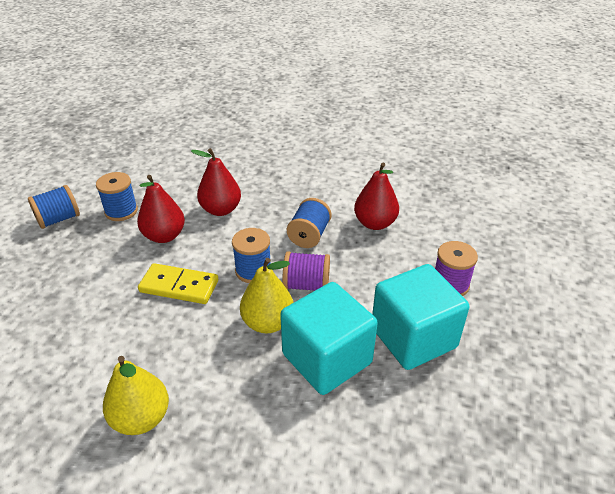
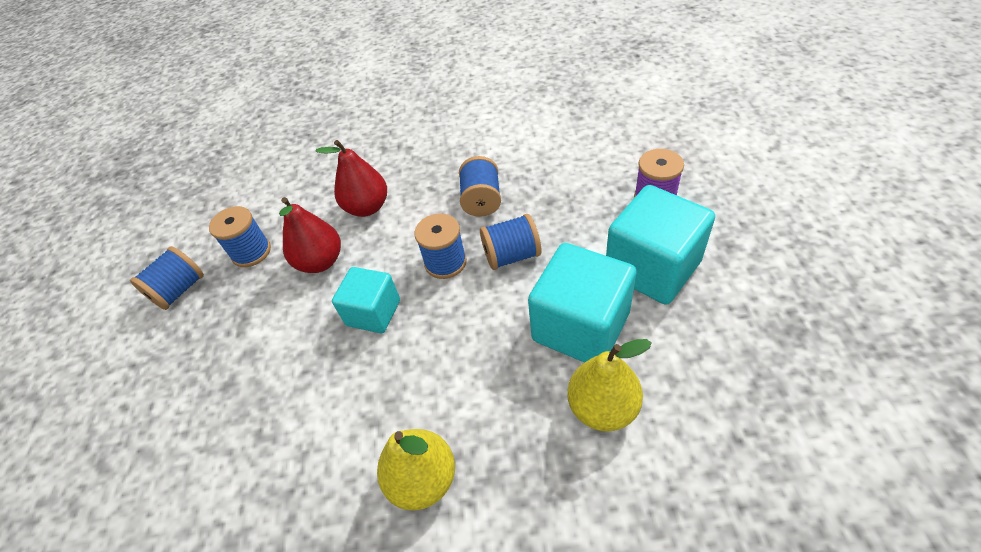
camera: 15 degrees left, 10 degrees up
(179, 286) = (373, 312): yellow domino -> turquoise cube
(268, 323) = (496, 313): yellow pear -> yellow pear (602, 407)
(306, 285) = (512, 255): purple spool -> blue spool
(375, 223) = (542, 162): red pear -> none

